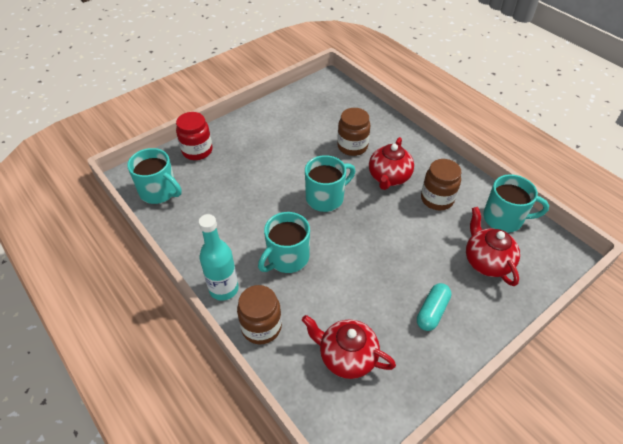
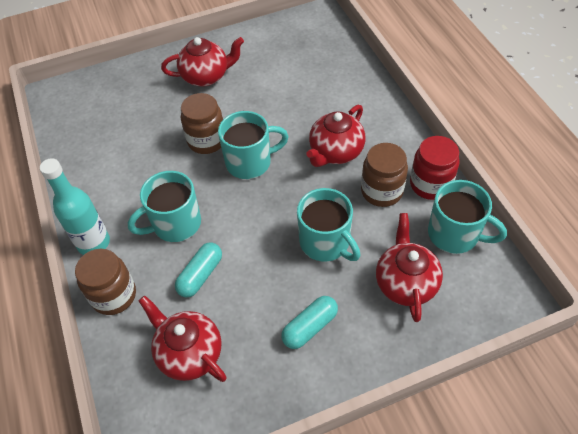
camera: 20 degrees right, 5 degrees up
(159, 192) = (74, 117): turquoise mug -> turquoise mug (326, 243)
(197, 151) = (133, 77): red jar -> red jar (430, 184)
(259, 139) = (206, 76): none -> red teapot
(327, 293) = (200, 275): none -> turquoise capsule
(352, 146) = (309, 105): brown jar -> brown jar (206, 141)

